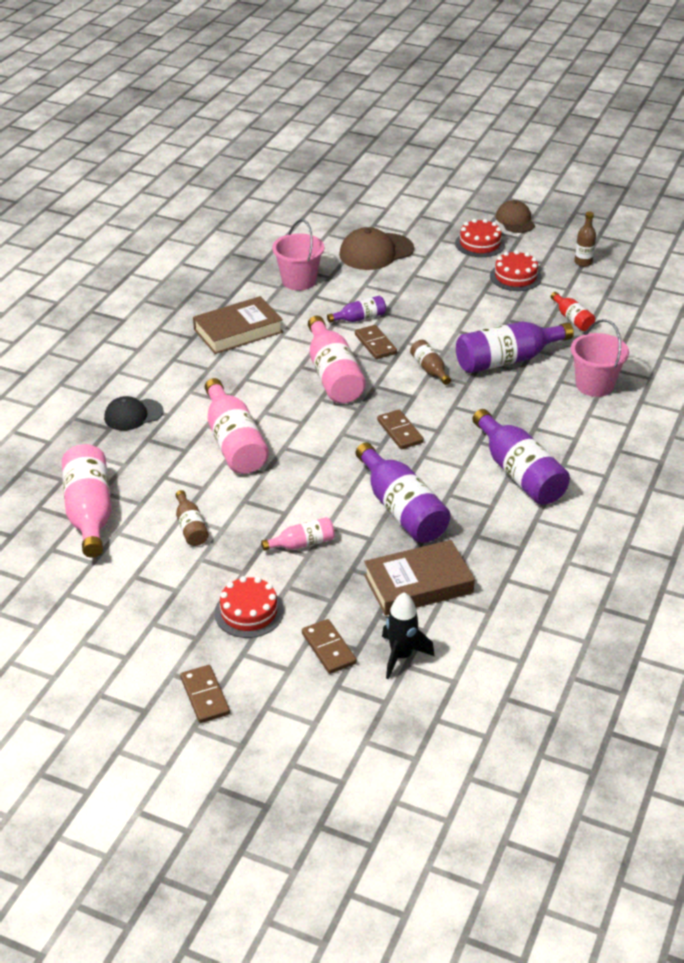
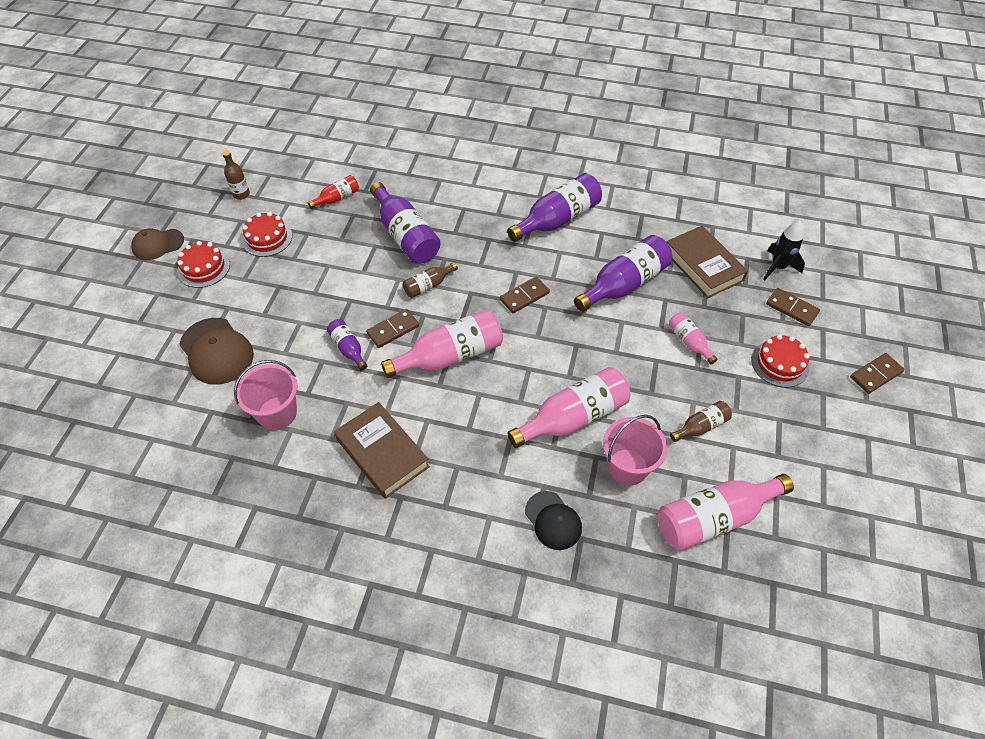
camera: 100 degrees left, 15 degrees up
(328, 648) = (791, 308): brown domino -> brown domino turned 75 degrees clockwise
(594, 385) = (433, 182): pink bucket -> pink bucket (627, 467)

